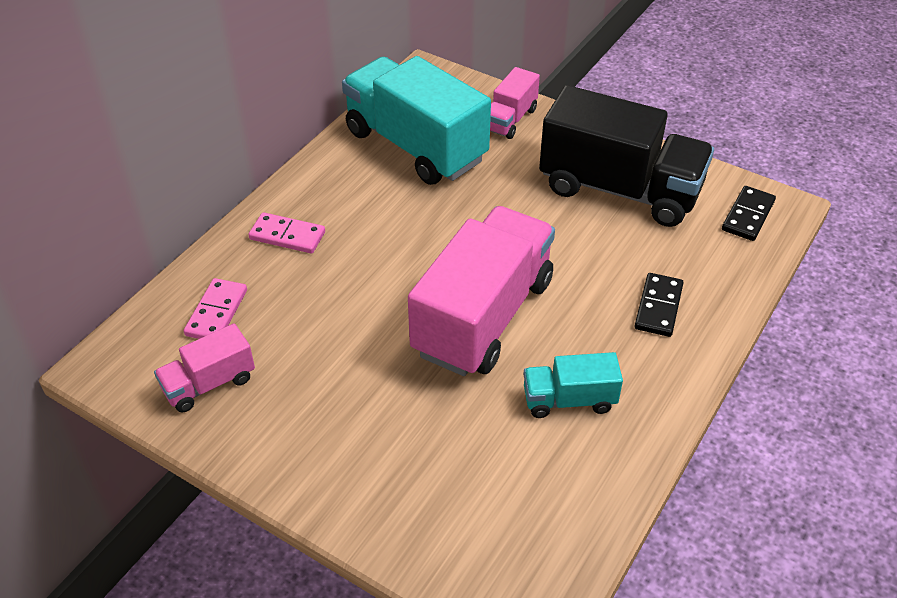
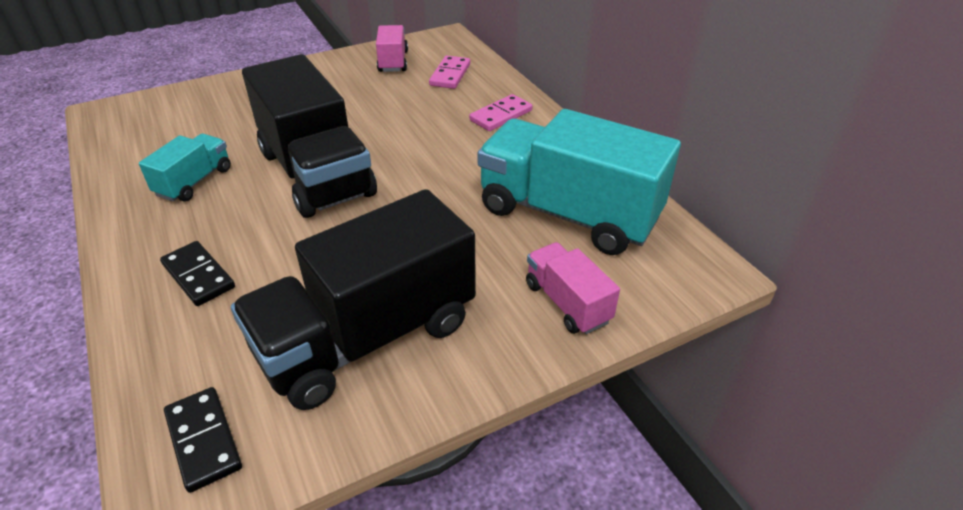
camera: 120 degrees right, 5 degrees down
(217, 313) = (450, 75): pink domino -> pink domino turned 60 degrees clockwise
(415, 146) = (568, 214): turquoise truck -> turquoise truck turned 135 degrees counterclockwise
(483, 316) = (316, 173): pink truck -> black truck

